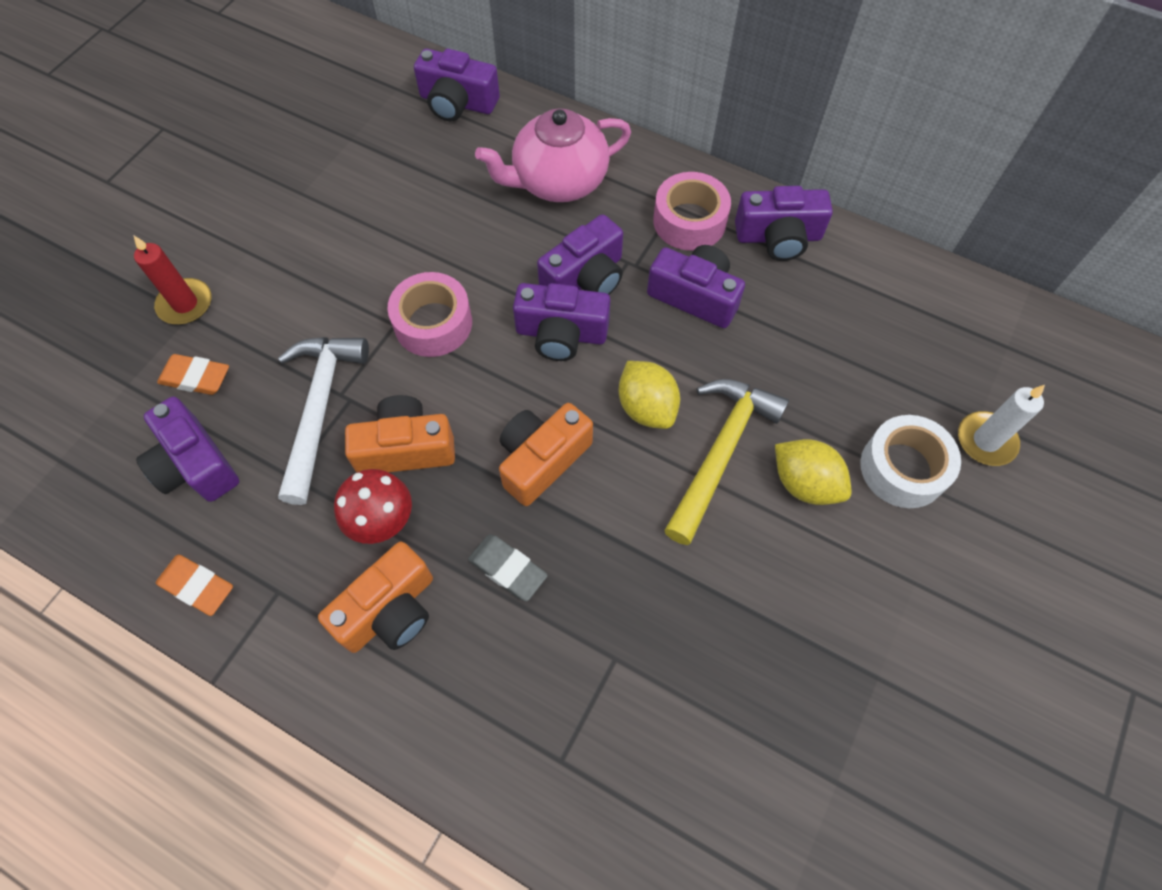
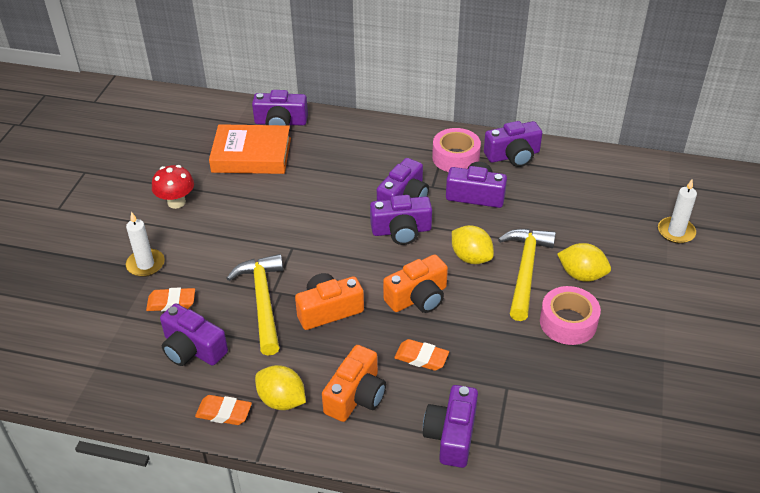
camera: 15 degrees left, 20 degrees down
(185, 304) = (145, 264): red candle -> white candle
(283, 588) = (282, 400): none -> yellow lemon
(319, 409) = (262, 301): white hammer -> yellow hammer
(382, 521) = (330, 351): red mushroom -> red mushroom (176, 202)
(396, 150) = (251, 155): none -> orange book
(433, 323) = (317, 242): pink tape -> pink tape (568, 322)
(501, 721) = (451, 435): none -> purple camera
(508, 569) = (421, 358): grey eraser -> orange eraser
(542, 460) = (418, 297): orange camera -> orange camera turned 150 degrees counterclockwise
(558, 181) = (364, 152): pink teapot -> none
(903, 468) = (635, 255): white tape -> none

